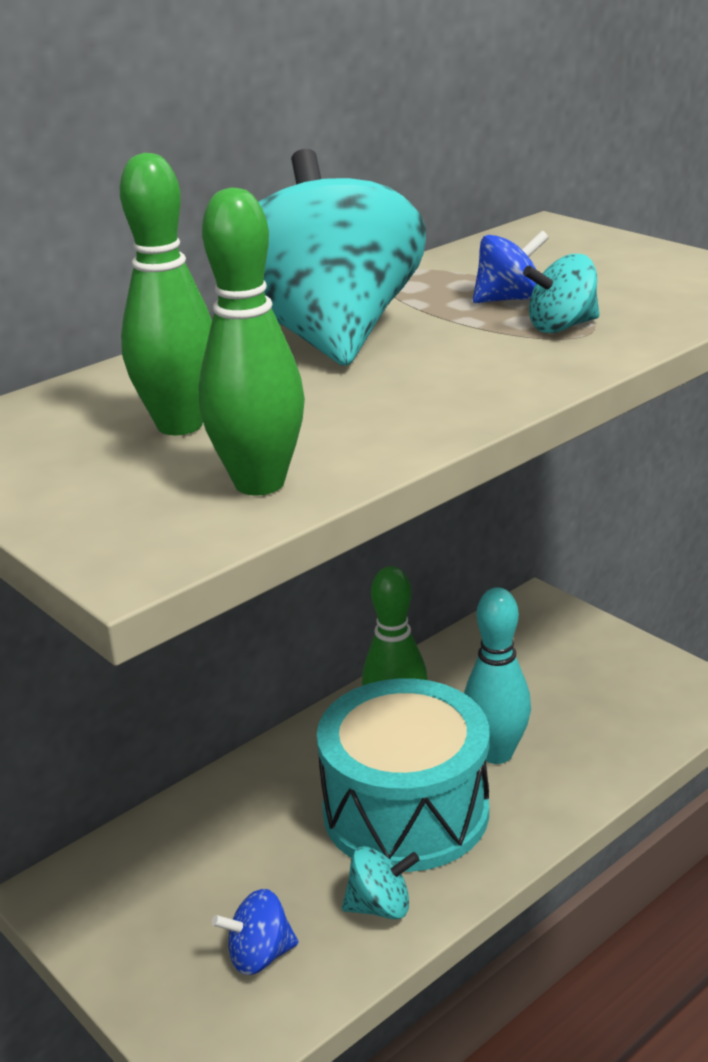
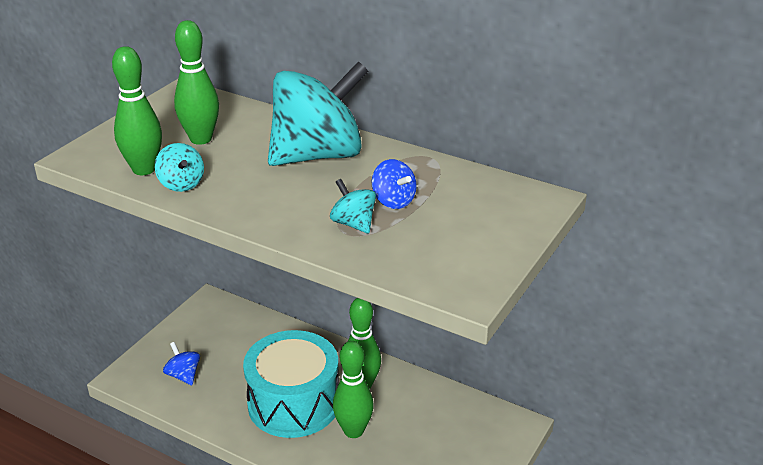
camera: 70 degrees right, 5 degrees up
(380, 906) = (222, 408): turquoise spinning top -> turquoise spinning top (181, 184)
(496, 753) = (353, 431): turquoise bowling pin -> green bowling pin

